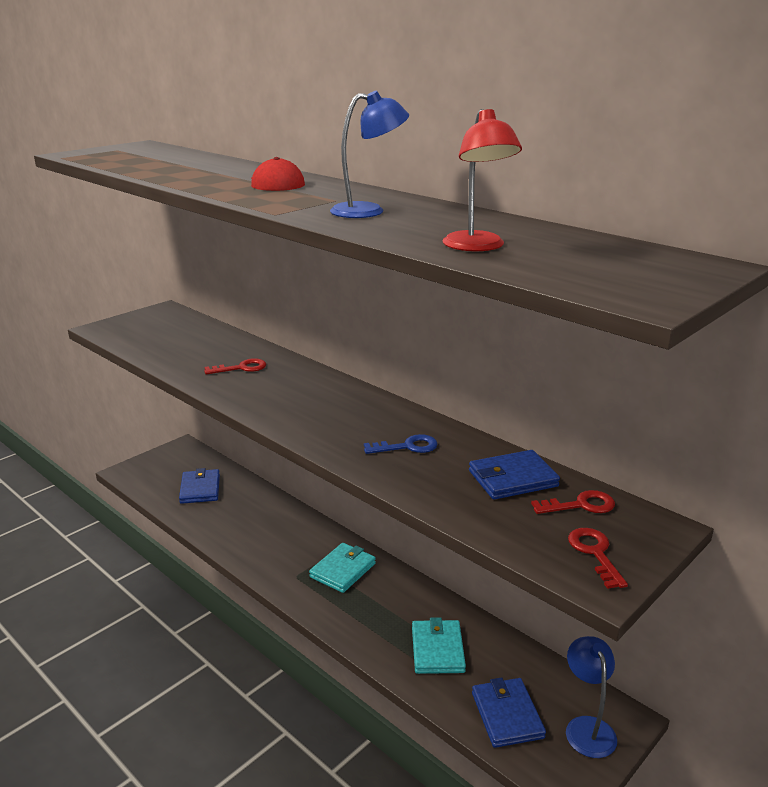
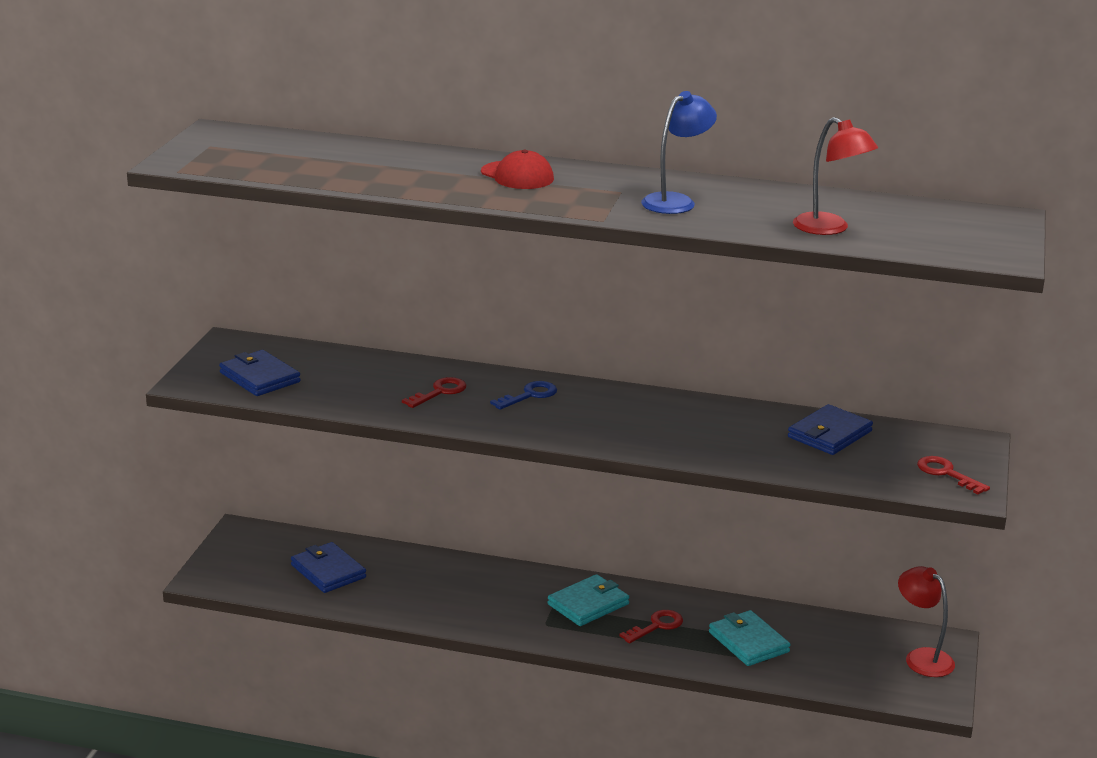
camera: 30 degrees left, 0 degrees up
(342, 570) = (588, 604): turquoise wallet -> turquoise wallet turned 45 degrees clockwise
(407, 447) = (711, 430): blue key -> blue key (529, 395)
(507, 715) = (852, 671): blue wallet -> blue wallet (259, 377)
(580, 505) = (902, 441): red key -> red key (656, 626)
(587, 727) = (922, 657): blue lamp -> red lamp

